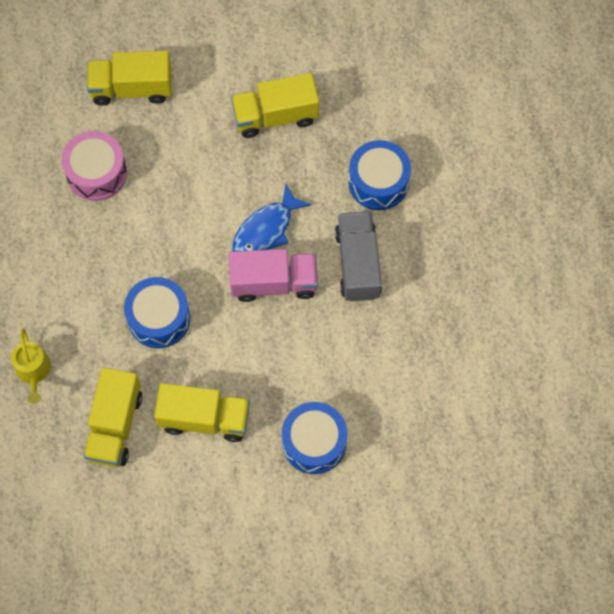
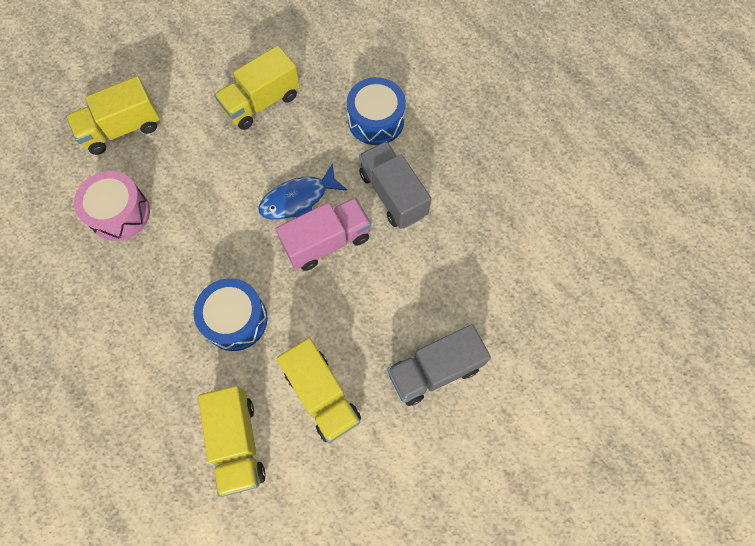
camera: 25 degrees left, 0 degrees up
(33, 371) = (133, 426): yellow watering can -> none
(204, 418) = (322, 395): yellow truck -> yellow truck turned 75 degrees clockwise
(266, 230) = (298, 199): blue fish -> blue fish turned 45 degrees clockwise
(314, 442) = (434, 370): blue drum -> grey truck

